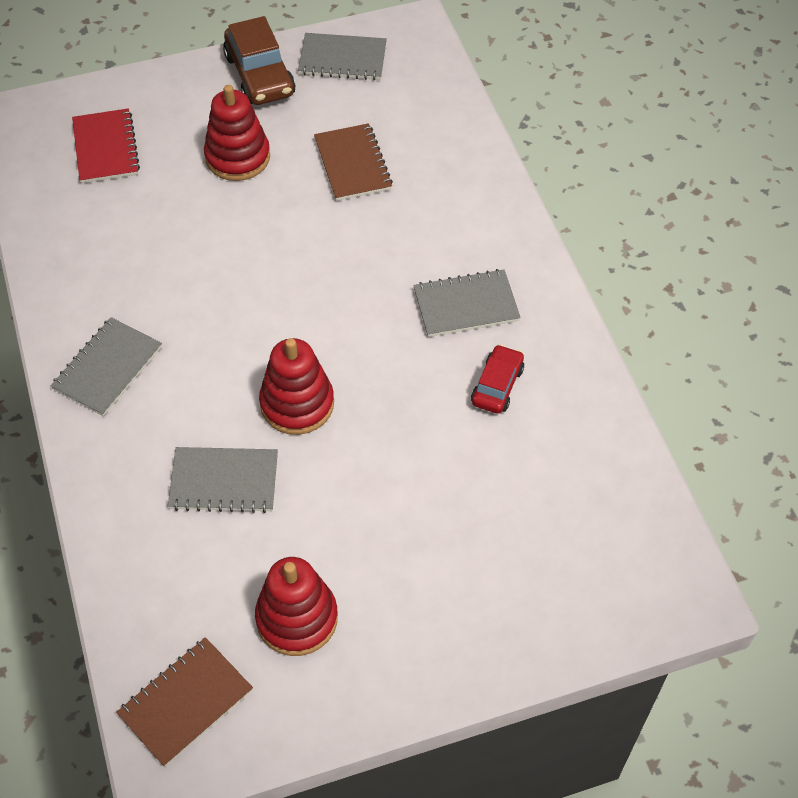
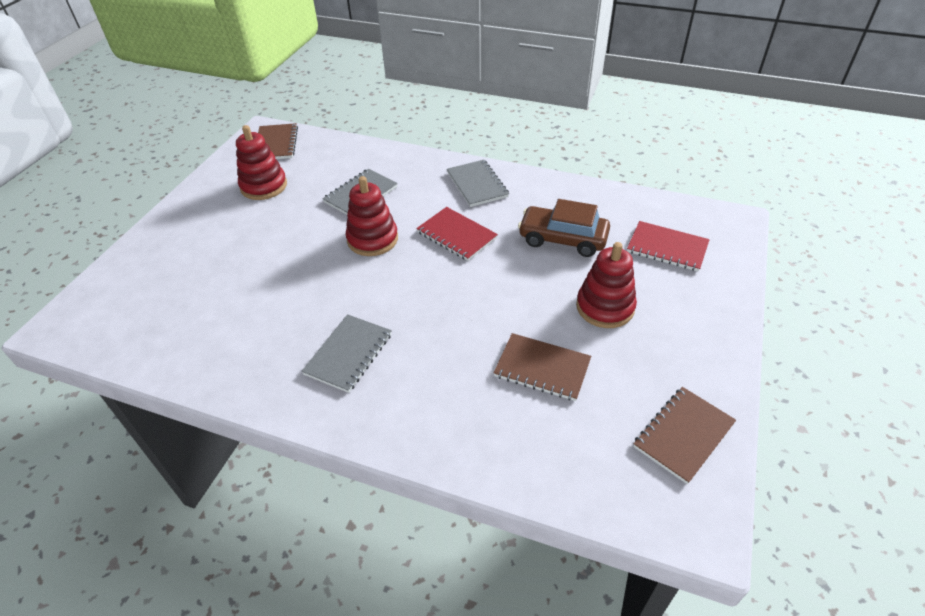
camera: 130 degrees right, 10 degrees down
(224, 329) = (456, 235): none -> red notebook
(260, 75) = (696, 365): brown car -> brown car (562, 239)
(342, 59) = (683, 435): grey notebook -> brown notebook
(497, 386) = (275, 331): red car -> none

